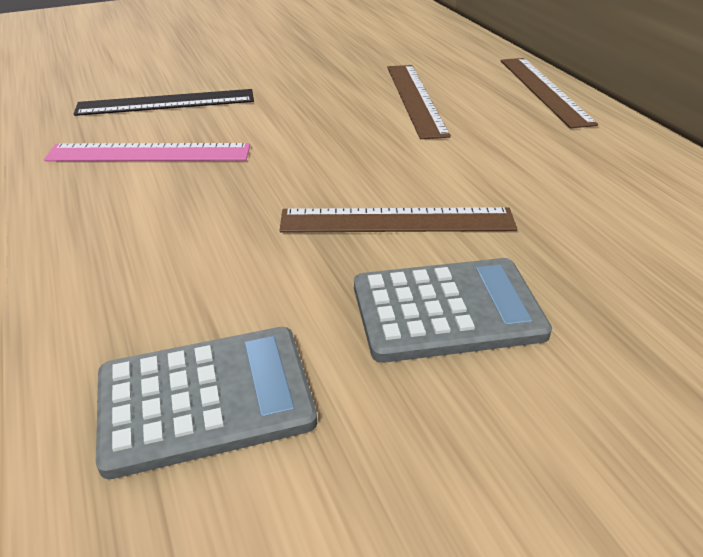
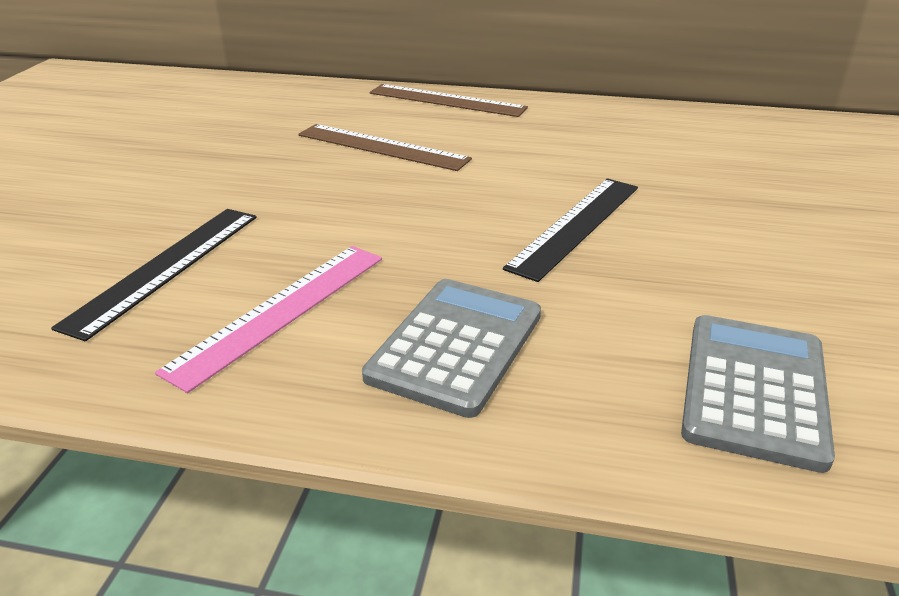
camera: 55 degrees left, 5 degrees down
(397, 220) = (575, 225): brown ruler -> black ruler
(447, 310) = (713, 249): grey calculator -> grey calculator (456, 345)

